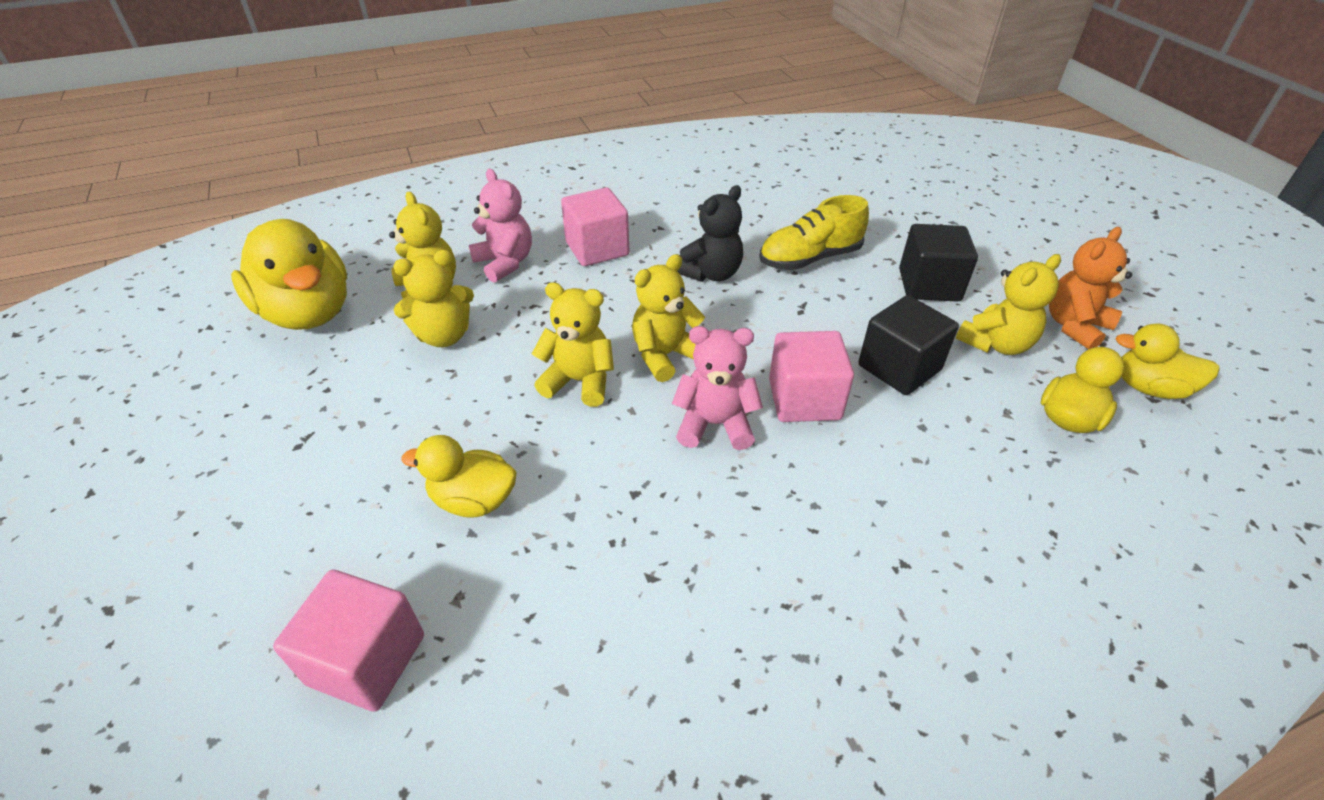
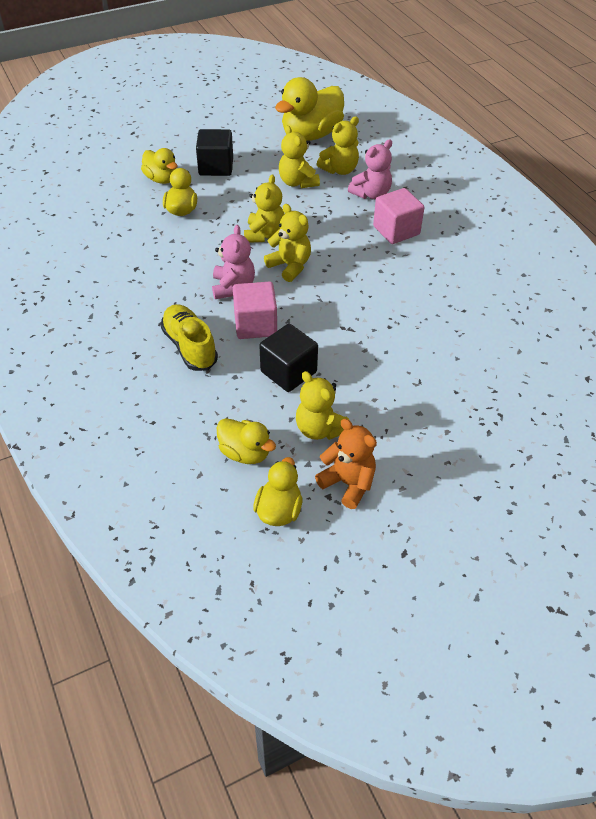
camera: 85 degrees right, 5 degrees up
(347, 538) = (162, 179): none -> yellow duck
(367, 659) = (104, 196): pink cube -> none
(711, 273) = (378, 284): black teddy bear -> none
(809, 258) = (408, 335): yellow shoe -> yellow shoe (190, 346)
(929, 285) = (387, 401): black cube -> black cube (216, 167)

